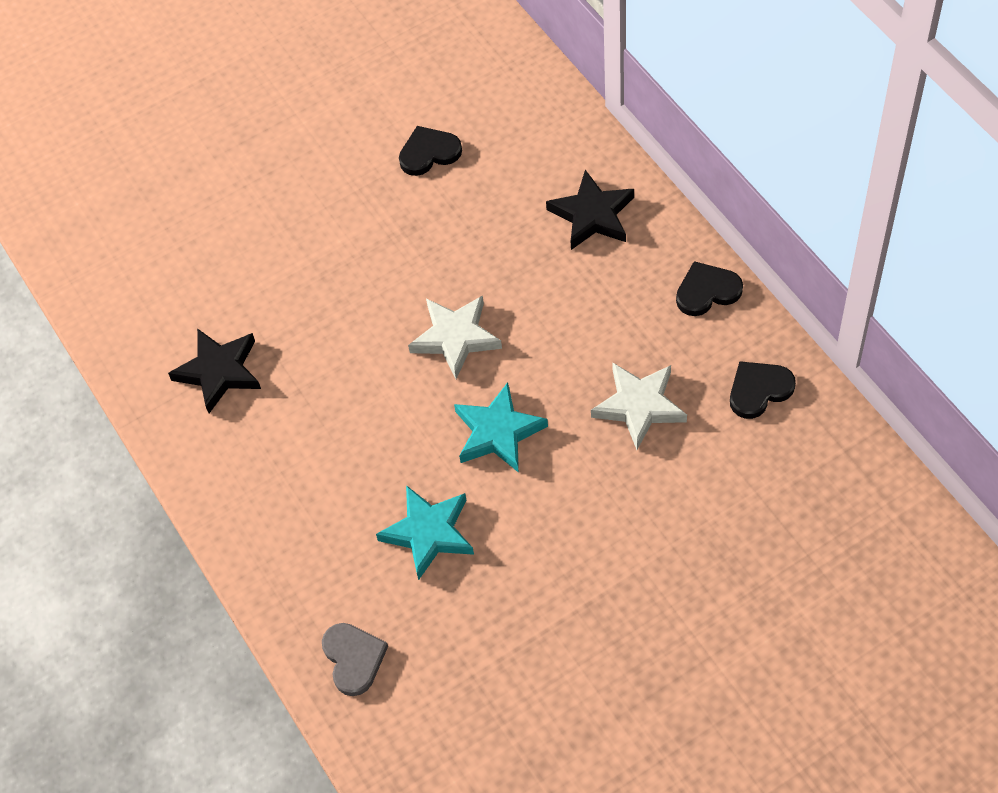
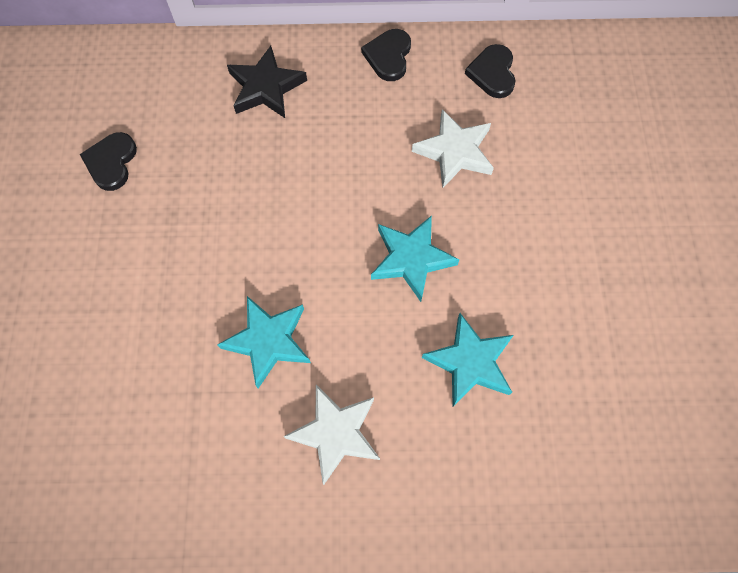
camera: 65 degrees left, 10 degrees up
(219, 371) = (190, 451): black star -> none
(345, 369) = (268, 341): none -> turquoise star
(353, 659) = (553, 490): grey heart -> none
(455, 338) = (302, 241): white star -> white star (335, 433)

